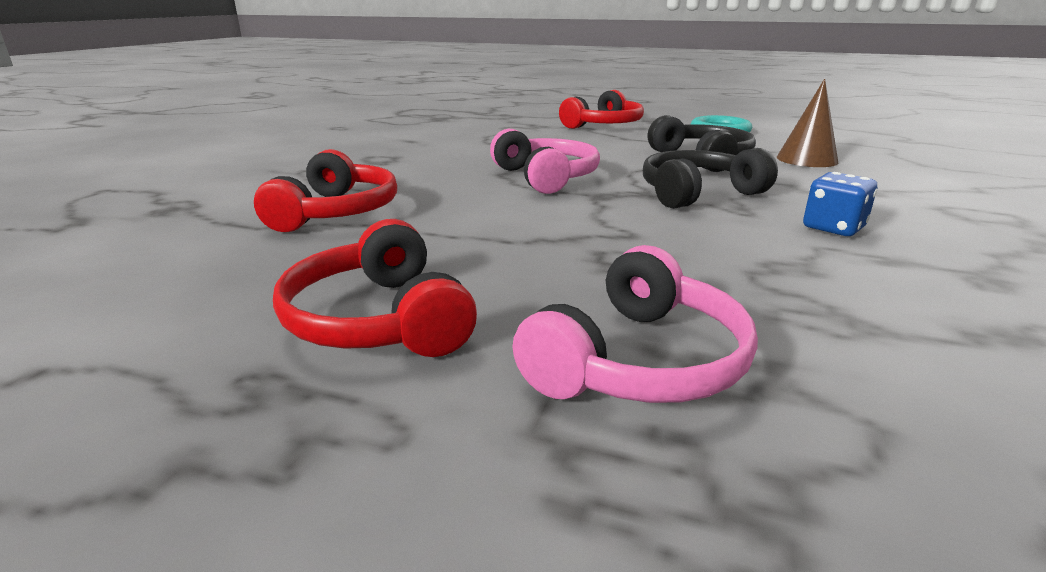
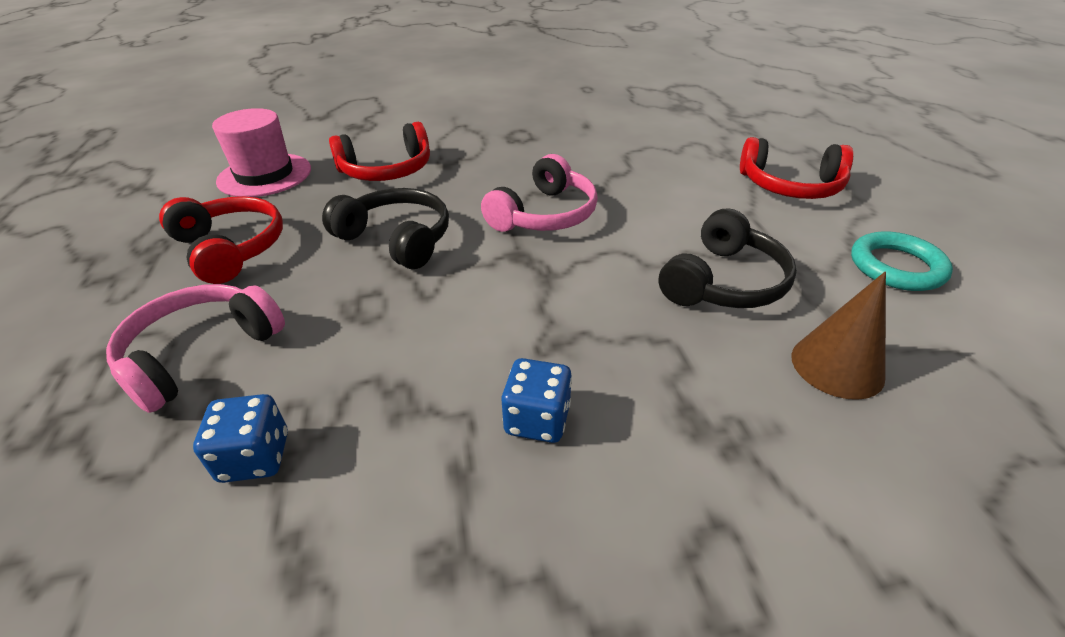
camera: 60 degrees right, 15 degrees up
(185, 275) = (265, 175): none -> pink hat
(379, 319) = (230, 249): red headphones -> red headphones turned 105 degrees clockwise
(638, 361) = (201, 353): pink headphones -> pink headphones turned 120 degrees clockwise
(698, 193) = (578, 306): black headphones -> black headphones (396, 239)
(857, 342) = (255, 457): none -> blue dice

